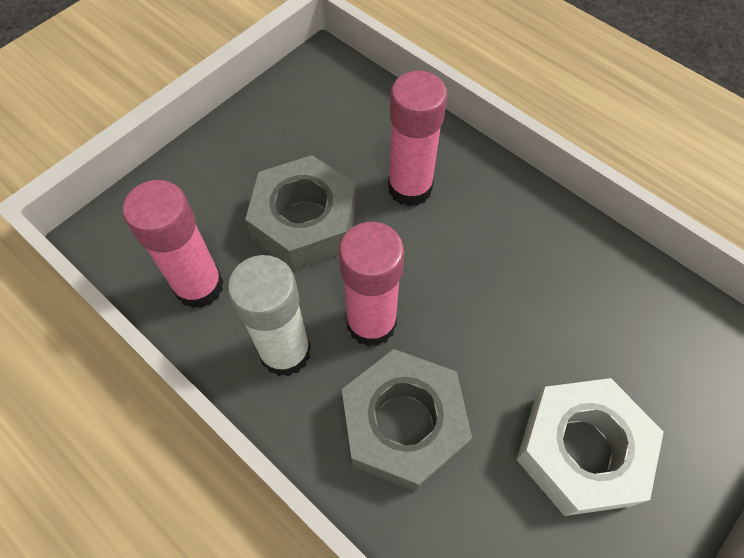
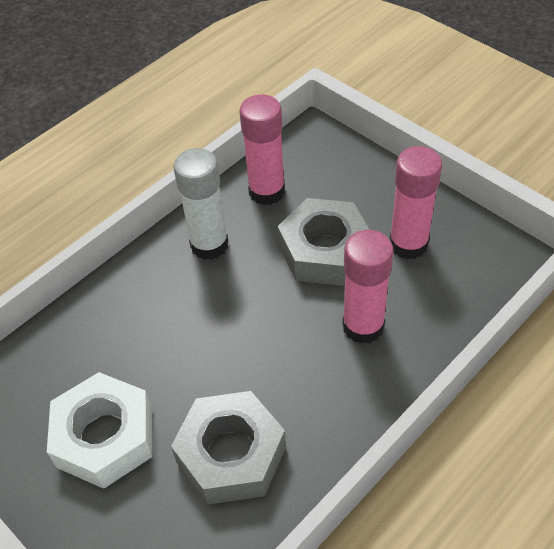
camera: 95 degrees right, 10 degrees down
(371, 323) = (228, 297): pink glue stick -> pink glue stick (408, 244)
(403, 425) = (144, 317): grey nut -> grey nut (231, 454)

